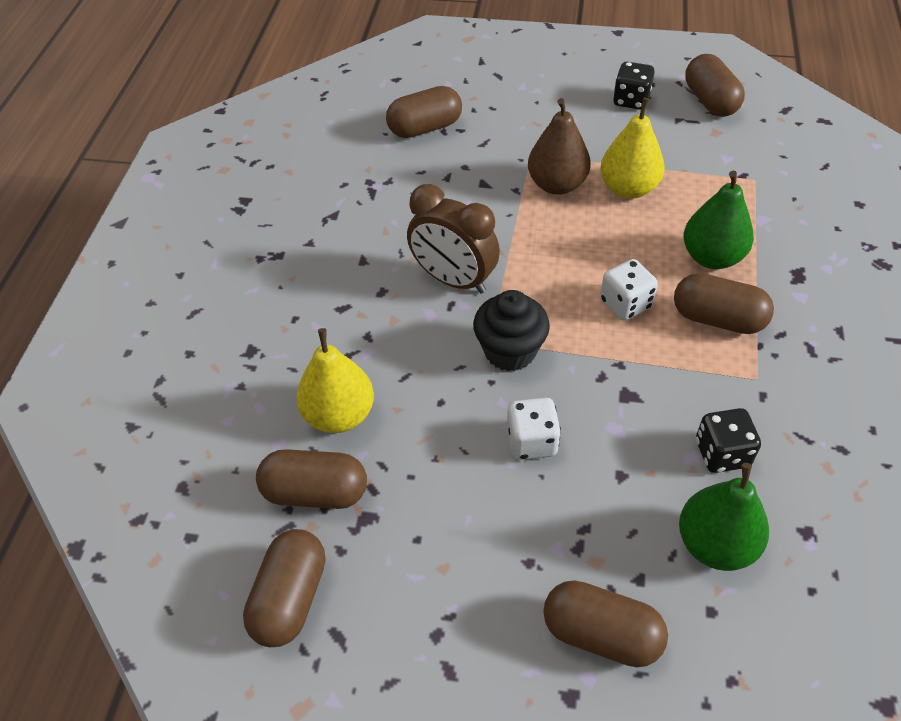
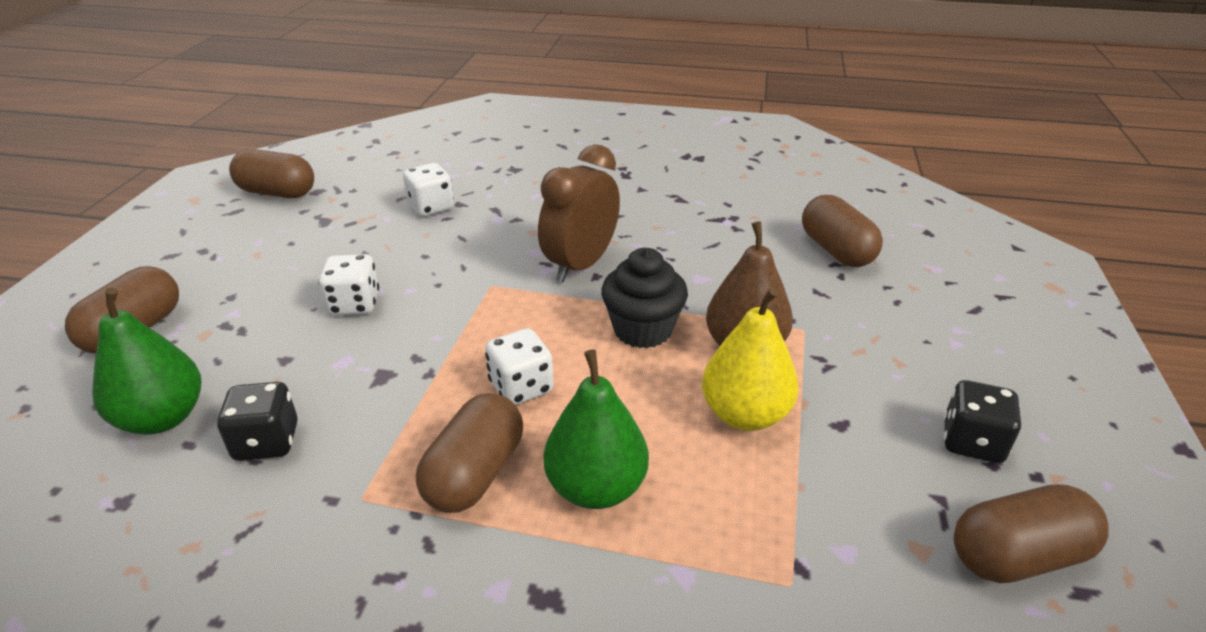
camera: 90 degrees right, 15 degrees down
(315, 492) = (360, 199): brown capsule -> none
(339, 415) = (431, 207): yellow pear -> white dice
(510, 351) = (473, 296): black cupcake -> black cupcake (642, 330)

